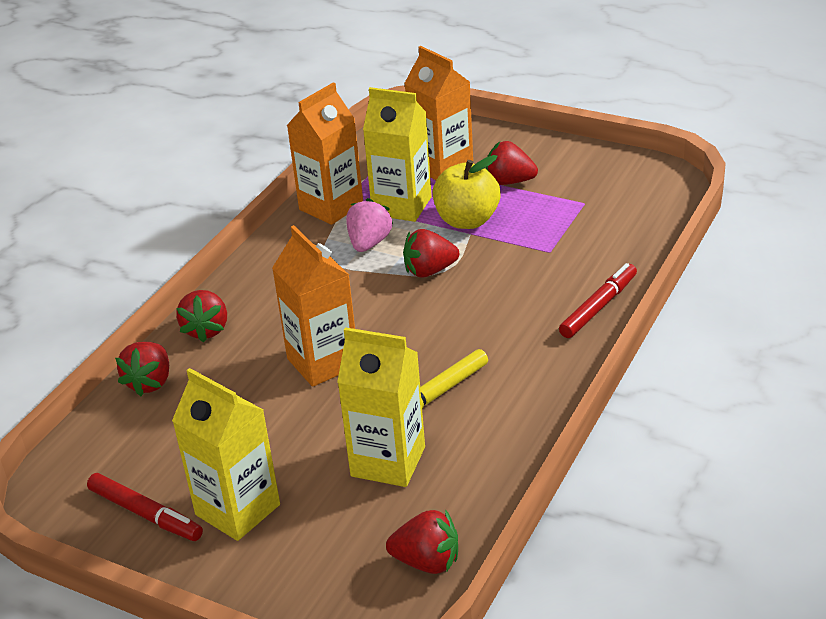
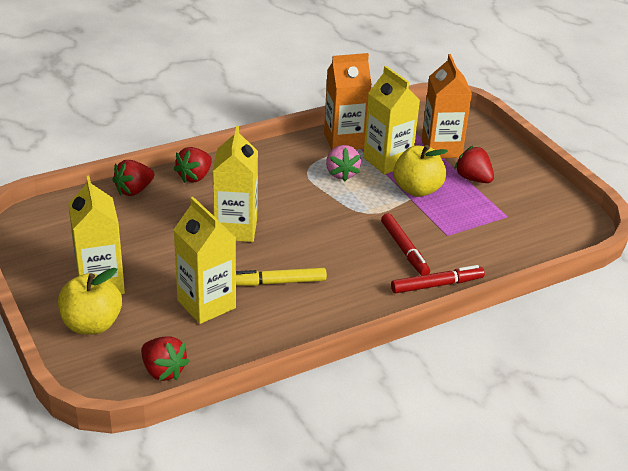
camera: 30 degrees right, 0 degrees up
(145, 514) = (55, 259): red marker -> red marker (404, 249)
(283, 561) = (92, 324): none -> yellow apple
(323, 362) = (235, 229): orange carton -> yellow carton
(369, 243) = (341, 174): pink strawberry -> pink strawberry turned 120 degrees clockwise
(429, 271) = (358, 208): red strawberry -> none

